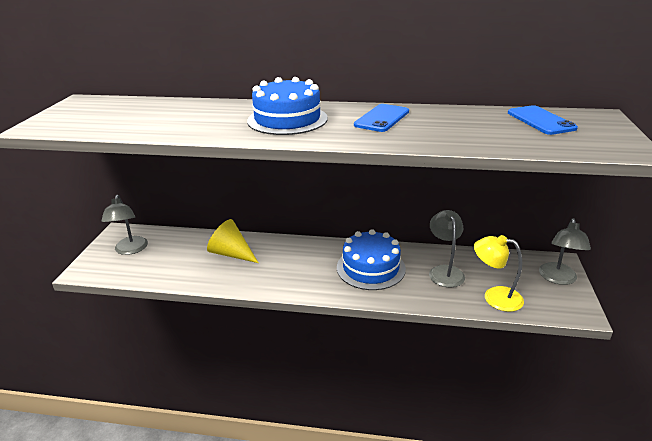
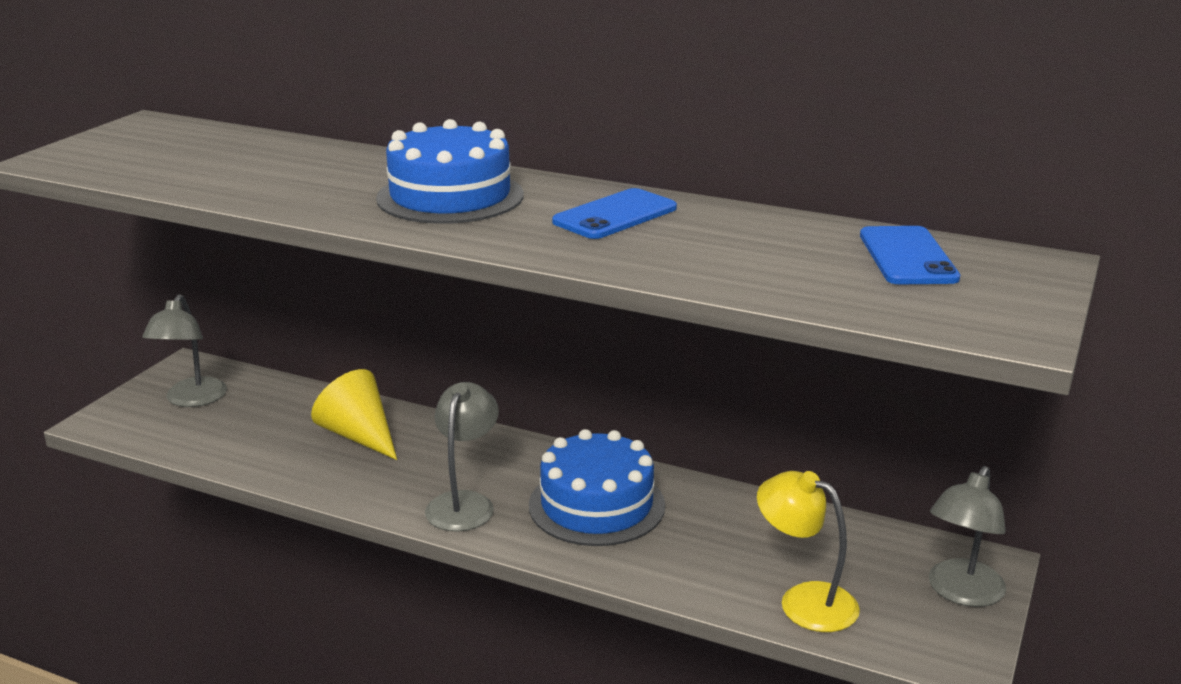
camera: 15 degrees right, 5 degrees down
(444, 271) = (736, 537): grey lamp -> grey lamp (464, 503)

